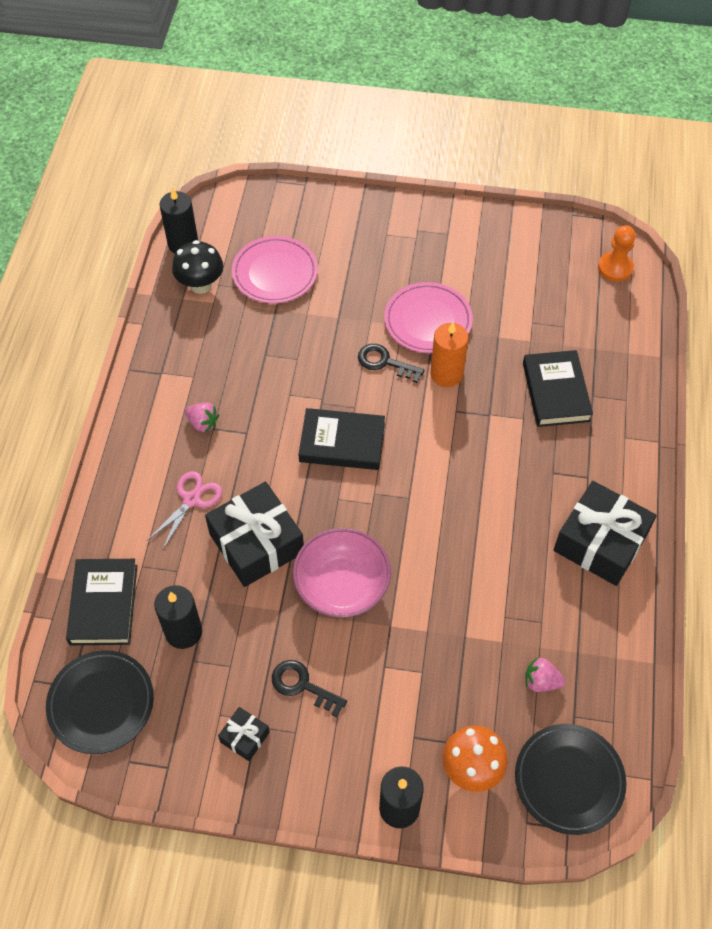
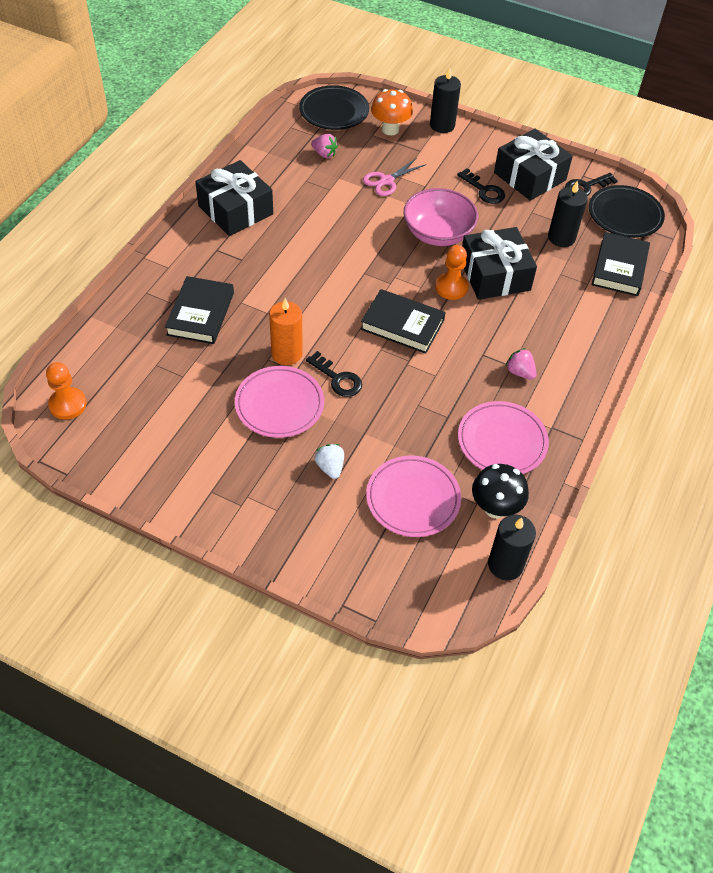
camera: 165 degrees left, 5 degrees down
(160, 743) = (586, 187): none -> black key
(192, 499) = (540, 317): pink scissors -> pink scissors (386, 181)
(207, 345) = (502, 441): none -> pink plate
(245, 737) = (529, 176): black gift -> black gift, size x2.14
(303, 509) = (451, 287): none -> orange pawn
(356, 279) = (330, 467): none -> white strawberry

